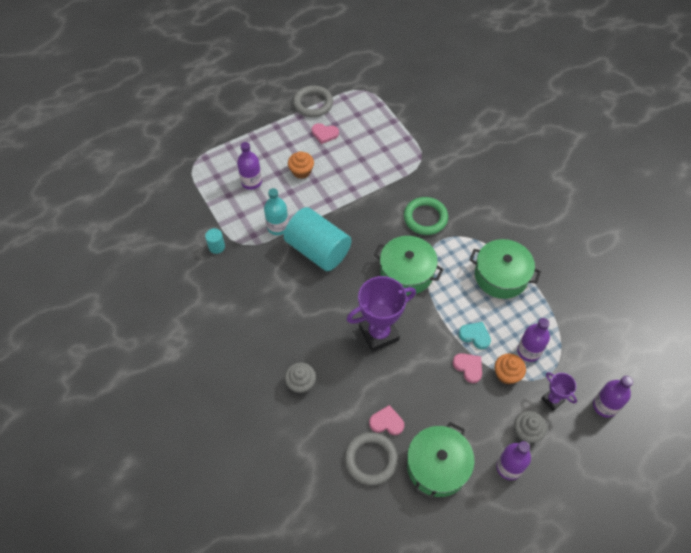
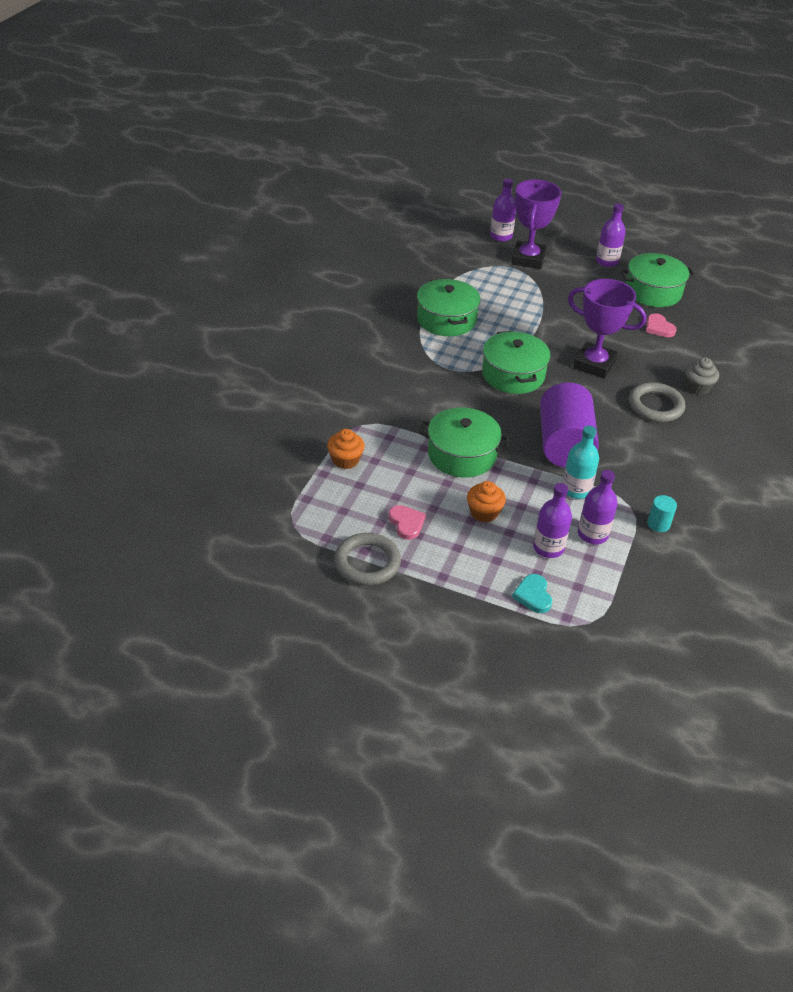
camera: 130 degrees left, 15 degrees down
(318, 250) = (564, 444): turquoise cylinder -> purple cylinder
(354, 191) = (462, 455): none -> green pot
(370, 459) = (696, 323): grey ring -> grey ring (655, 406)
(425, 218) = (436, 389): green ring -> none
(468, 367) = (557, 306): pink heart -> none
(475, 336) = (524, 312): turquoise heart -> turquoise heart (533, 595)
(507, 374) = (536, 285): orange cupcake -> orange cupcake (345, 460)
(526, 432) = (570, 262): grey cupcake -> none
(528, 351) = (502, 282): purple bottle -> purple bottle (592, 534)
(552, 400) = (528, 259): purple trophy -> purple trophy, size x1.93

